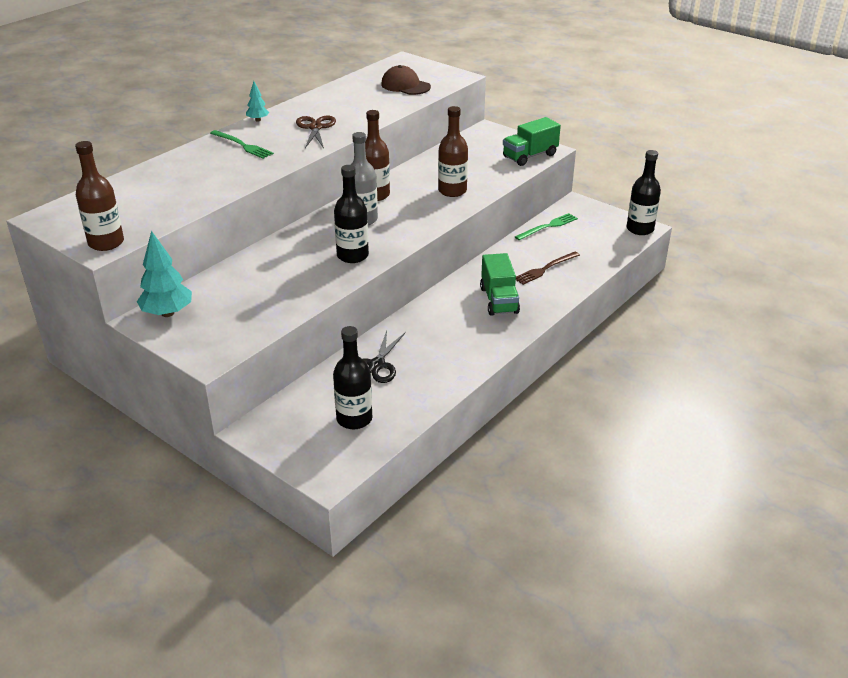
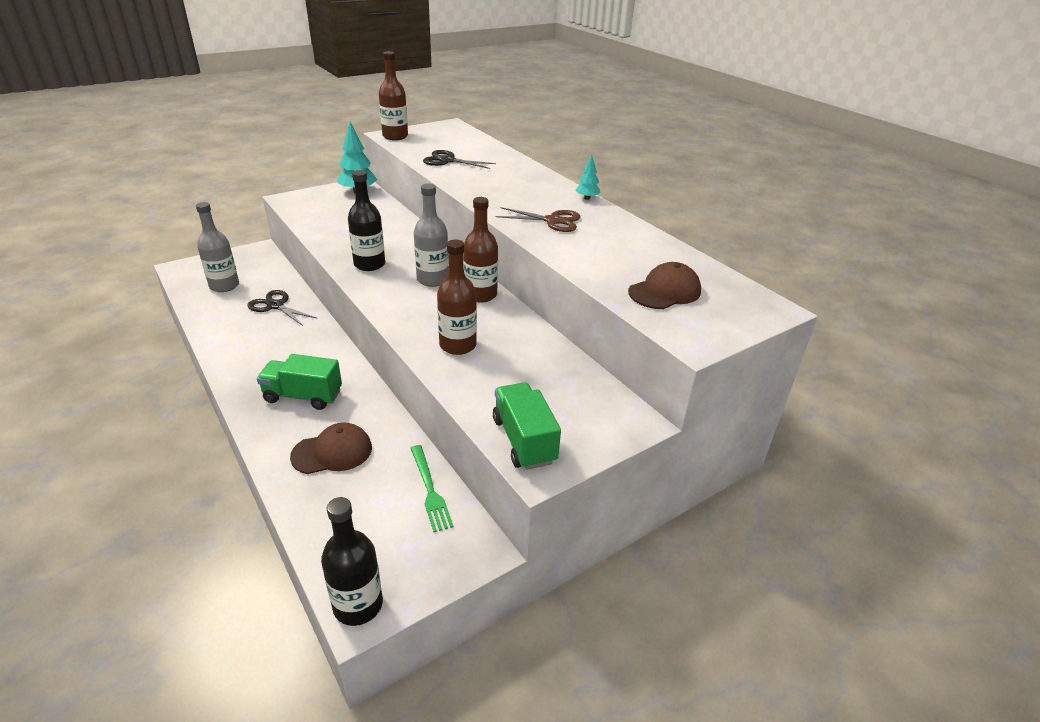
camera: 105 degrees right, 0 degrees up
(185, 194) = (448, 160): none -> black scissors
(242, 145) = (529, 186): green fork -> none
(354, 419) = (224, 286): black bottle -> grey bottle
(545, 269) = (332, 452): brown fork -> brown cap

